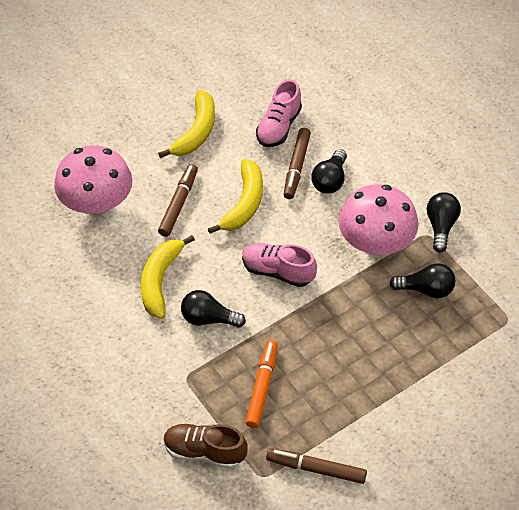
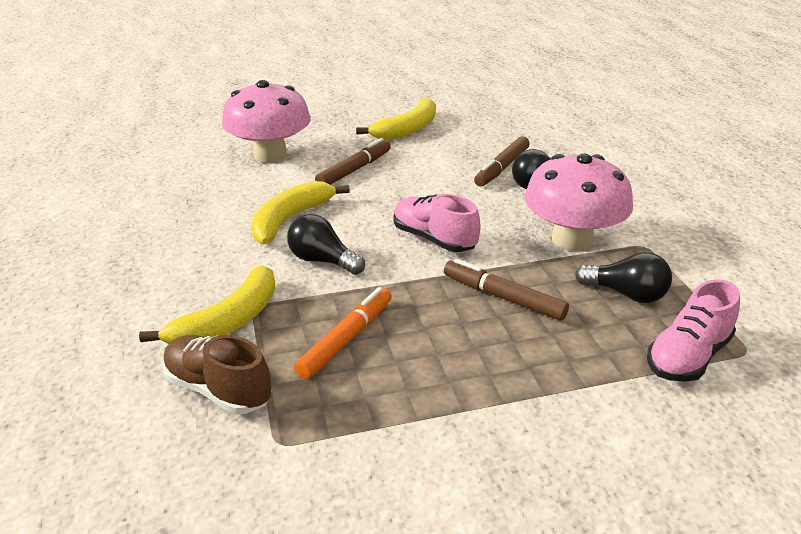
camera: 20 degrees right, 20 degrees down
(244, 203) = (427, 182): yellow banana -> yellow banana (228, 321)
(279, 127) = (497, 140): pink shoe -> pink shoe (688, 357)
(316, 469) = (367, 457): brown marker -> brown marker (503, 297)
(441, 226) = (665, 242): black light bulb -> none

